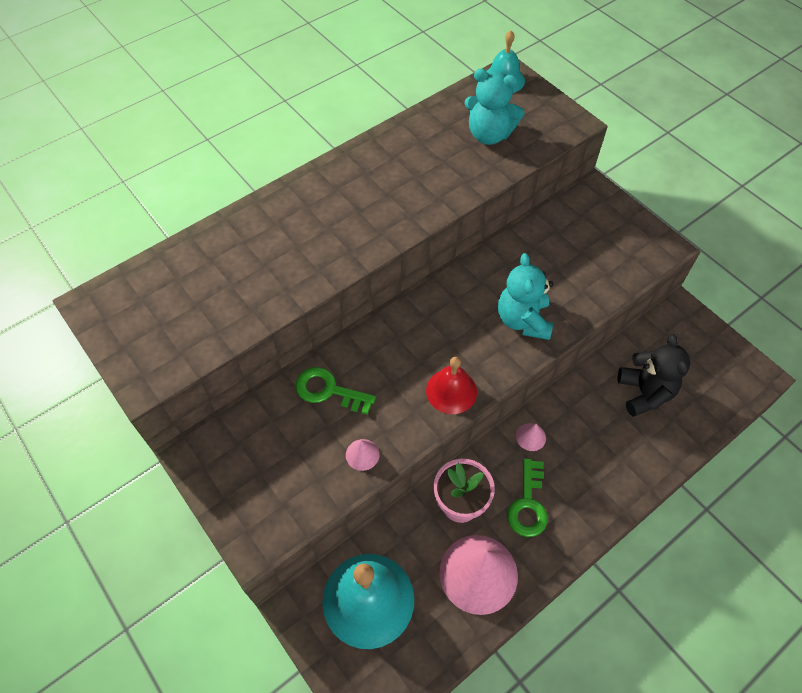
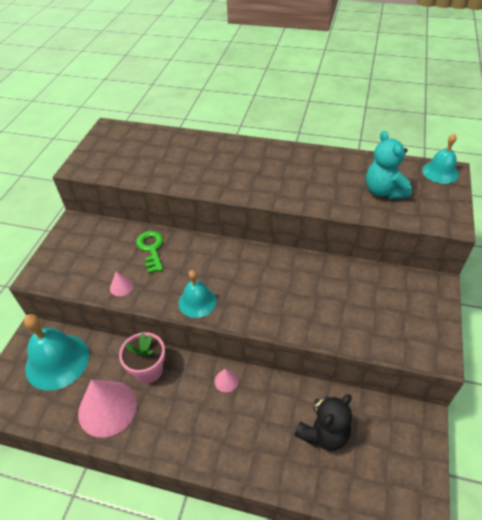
camera: 55 degrees right, 10 degrees down
(451, 391) = (197, 301): red bell -> turquoise bell
(523, 320) = (284, 307): turquoise teddy bear -> none
(528, 504) = (175, 408): green key -> none

